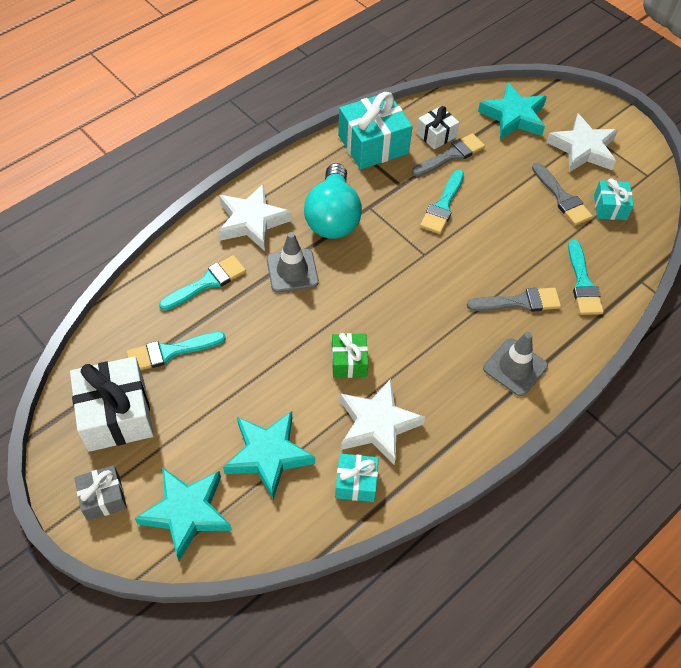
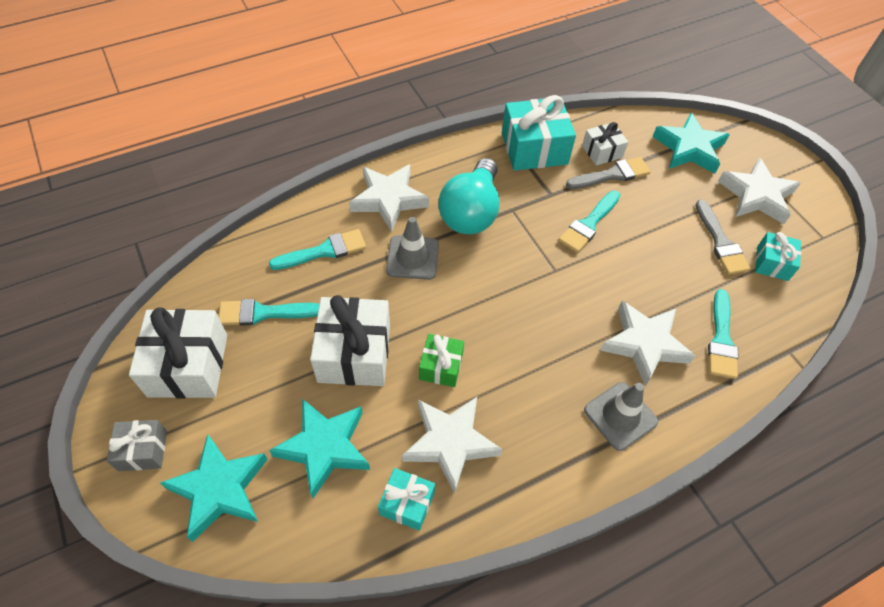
camera: 15 degrees right, 0 degrees up
(267, 368) = (354, 353): none -> white gift
(519, 302) = (644, 344): grey brush -> white star

